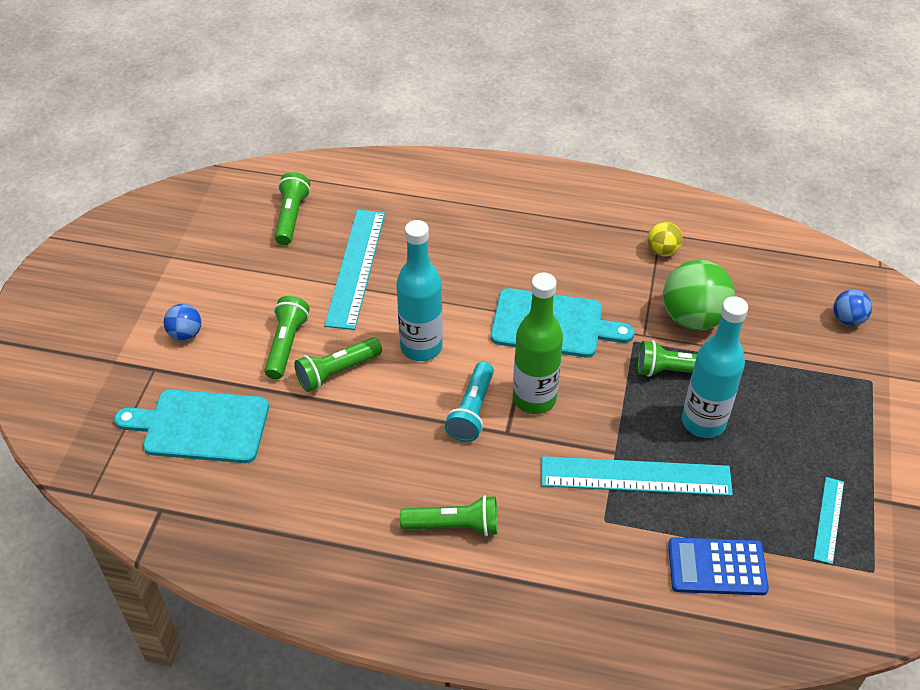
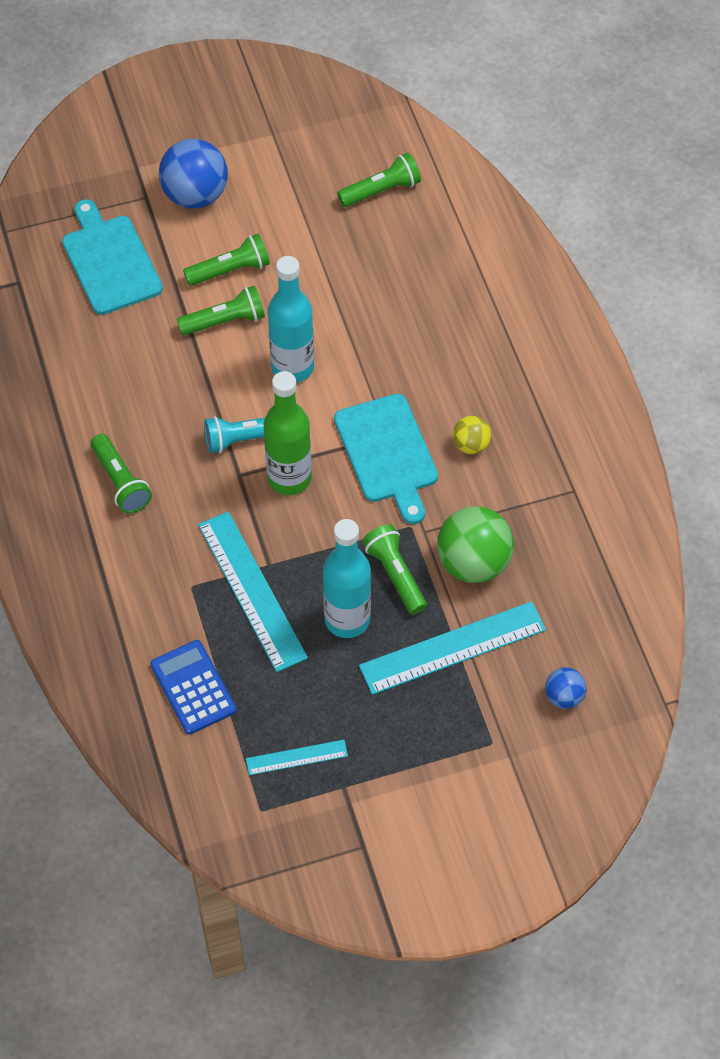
camera: 60 degrees right, 10 degrees up
(185, 334) = (195, 195): blue ball -> blue ball, size x1.91
(337, 372) = (225, 321): green flashlight -> green flashlight turned 135 degrees clockwise
(356, 267) = (353, 272): turquoise ruler -> turquoise ruler (453, 648)
(662, 251) = (548, 502): yellow ball -> yellow ball (471, 445)

